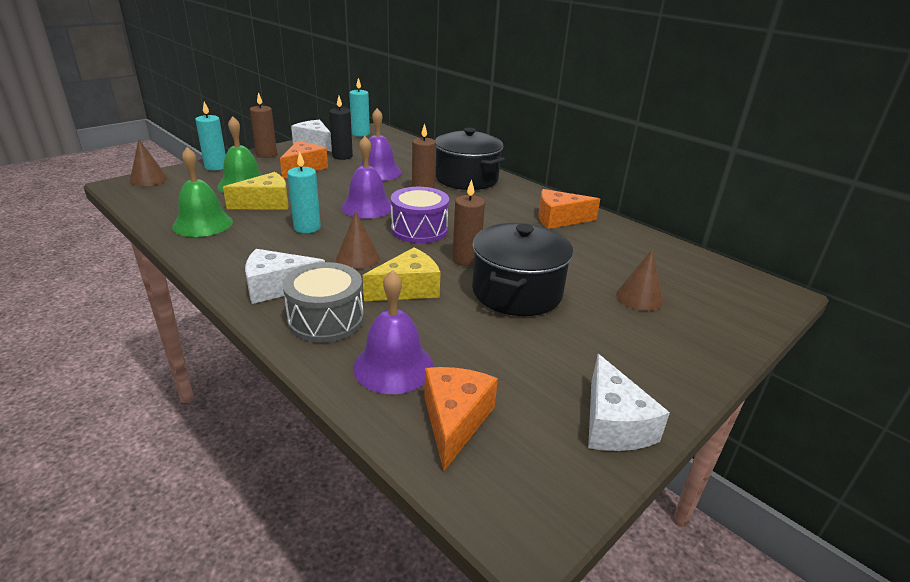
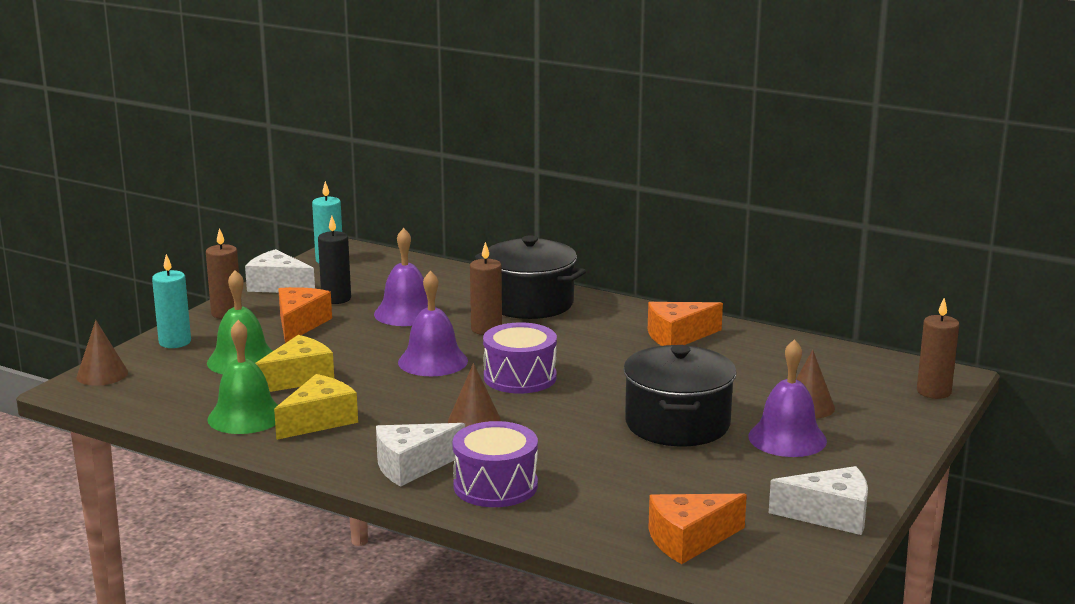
camera: 15 degrees left, 10 degrees down
(307, 228) = (381, 398): turquoise candle -> none
(326, 319) = (495, 486): grey drum -> purple drum
(393, 366) = (599, 511): purple bell -> purple bell (787, 438)
(408, 289) = (558, 442): yellow cheese -> yellow cheese (319, 421)
(455, 421) = (689, 540): orange cheese -> orange cheese turned 105 degrees counterclockwise
(466, 259) = (599, 401): brown candle -> brown candle (933, 392)
(613, 424) = (830, 515): white cheese -> white cheese turned 60 degrees counterclockwise

